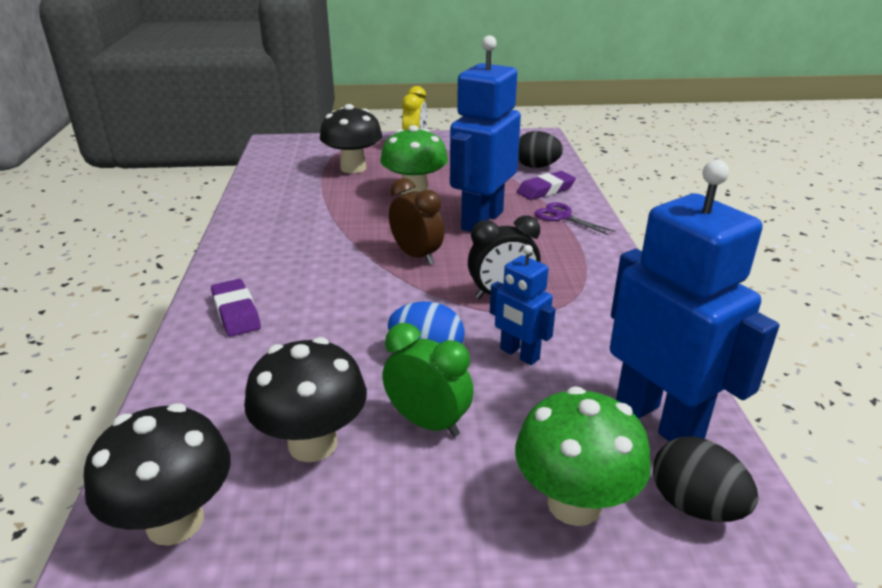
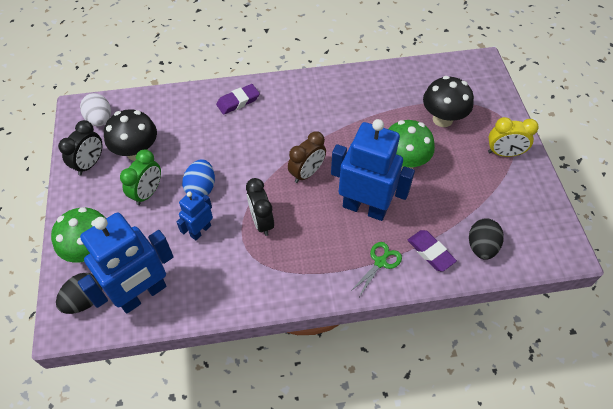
camera: 85 degrees right, 25 degrees up
(175, 522) = (100, 119): black mushroom -> white egg
(321, 530) = (90, 164): none -> black clock
(562, 217) = (380, 262): purple scissors -> green scissors

